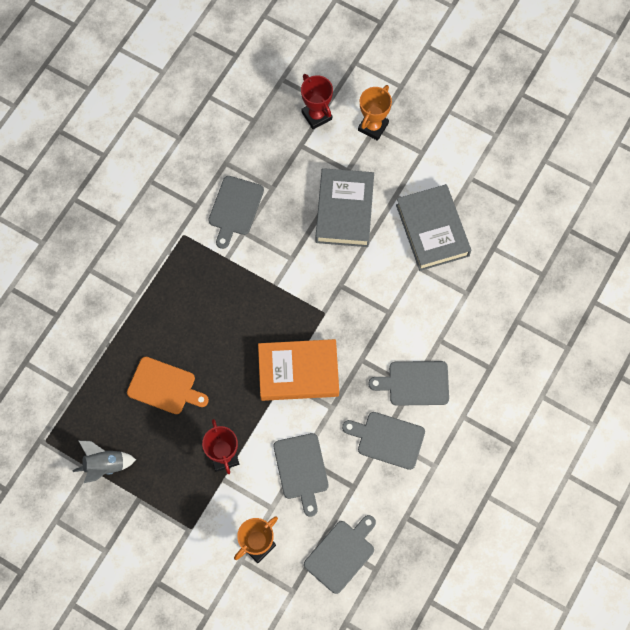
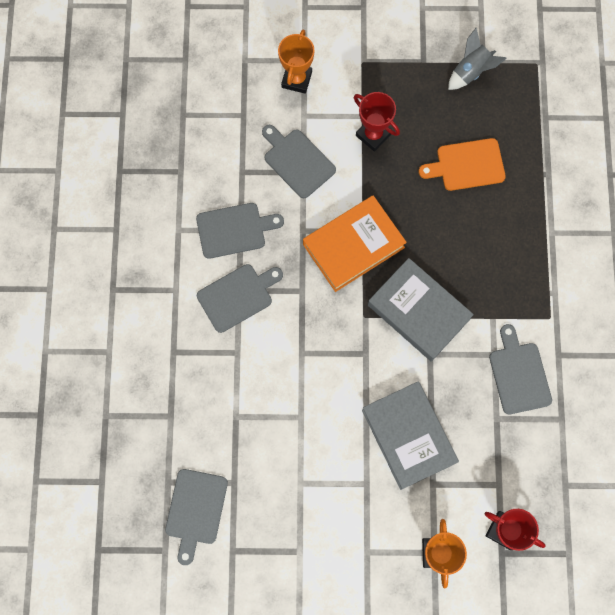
camera: 150 degrees right, 5 degrees up
(341, 554) = (220, 110): grey cutting board -> grey cutting board (195, 510)
(432, 230) = (306, 466): grey book -> grey book (418, 312)

